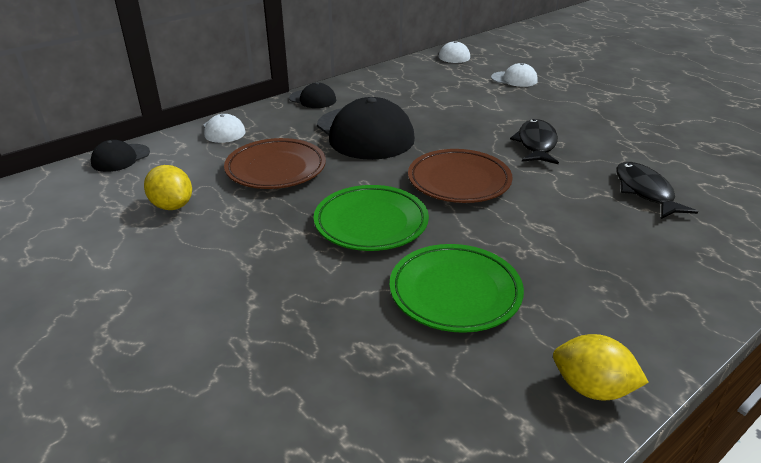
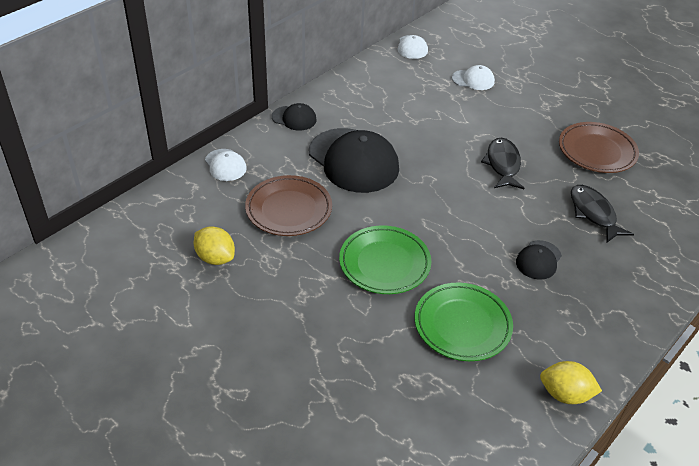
camera: 10 degrees left, 10 degrees up
(120, 158) = (145, 206): black cap -> black cap (538, 260)
(459, 181) = (445, 212): brown plate -> brown plate (597, 151)

